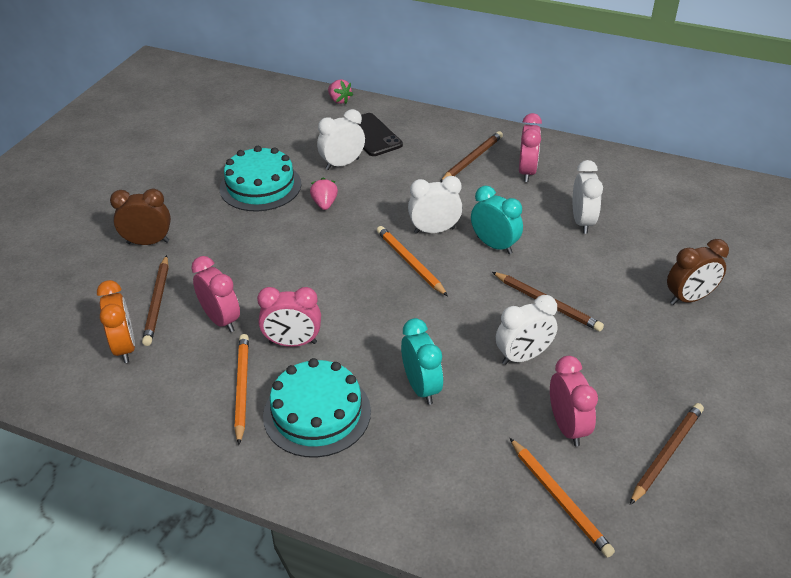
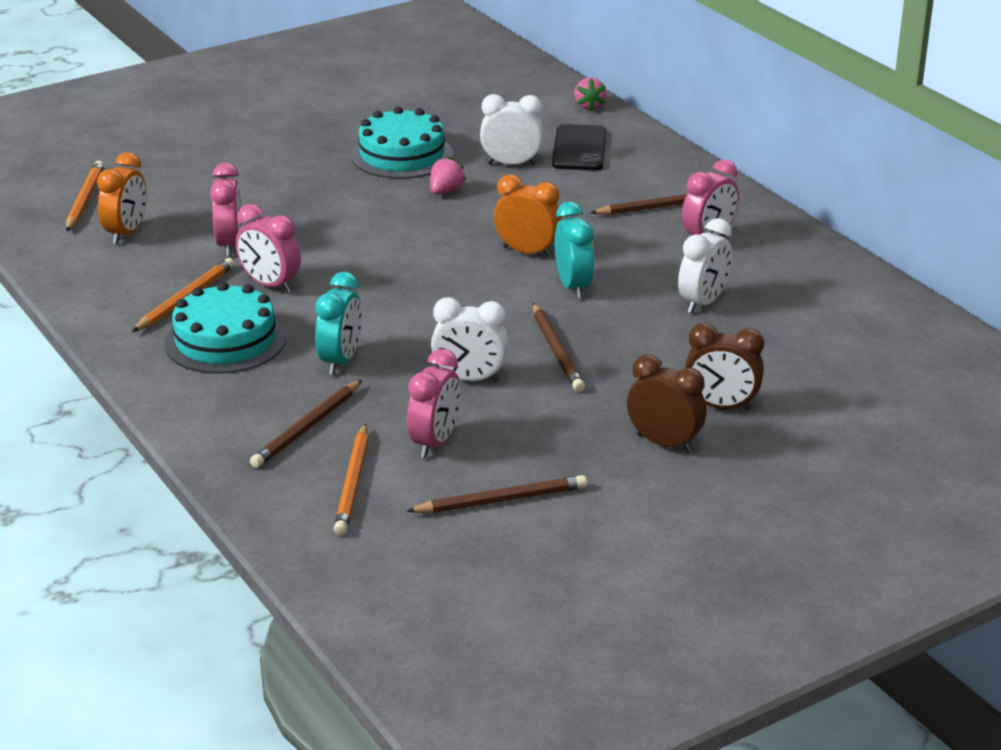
camera: 35 degrees right, 10 degrees down
(148, 242) = (239, 164): brown clock -> brown clock (664, 443)
(157, 302) = (192, 211): brown pencil -> brown pencil (307, 427)
(410, 263) = (464, 268): orange pencil -> orange pencil (85, 199)
(434, 230) = (527, 252): white clock -> orange clock

